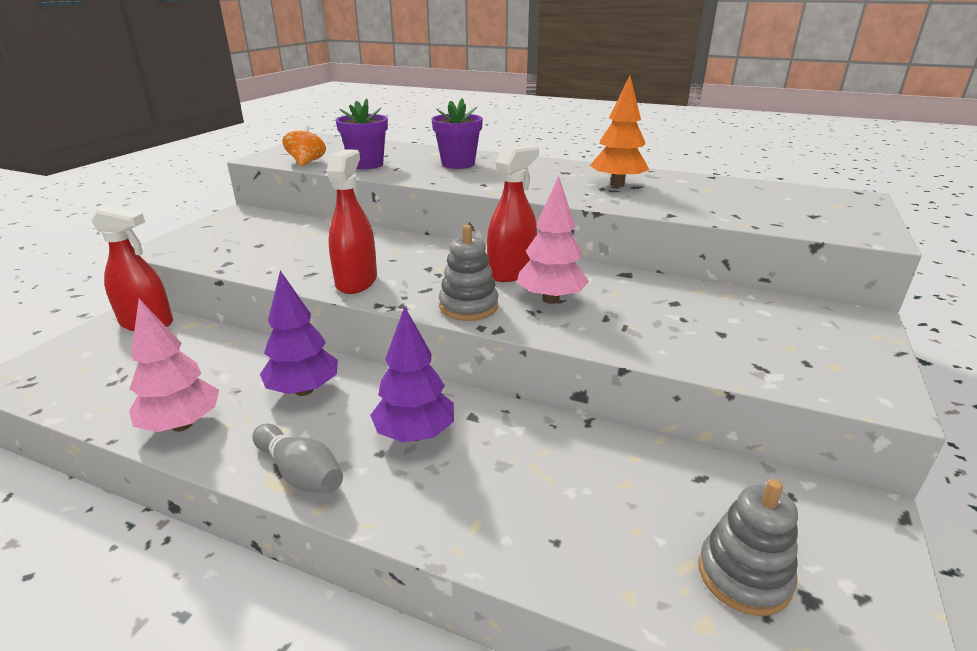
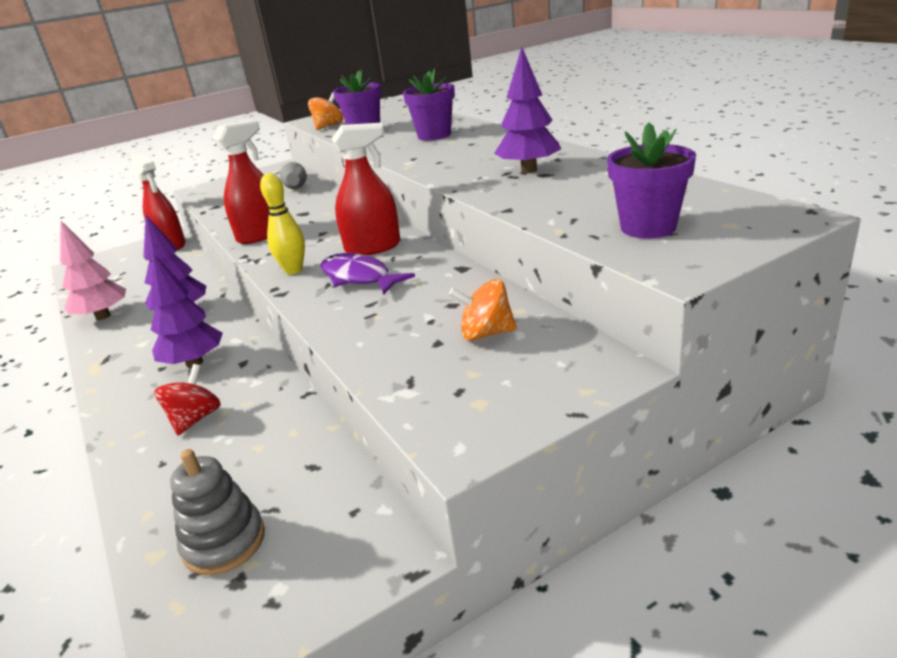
camera: 40 degrees right, 0 degrees up
(300, 473) = (111, 365): grey bowling pin -> grey bowling pin (296, 185)
(468, 306) = (293, 270): grey stacking toy -> yellow bowling pin
(516, 485) = (195, 419): none -> red spinning top
(551, 299) = (359, 278): pink tree -> purple fish
(617, 185) = (529, 170): orange tree -> purple tree
(742, 317) = (486, 333): none -> orange spinning top
(796, 213) = (648, 227): none -> purple flower pot

